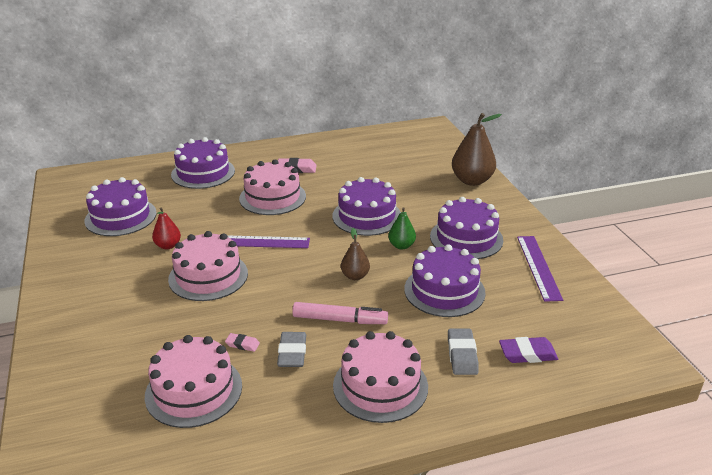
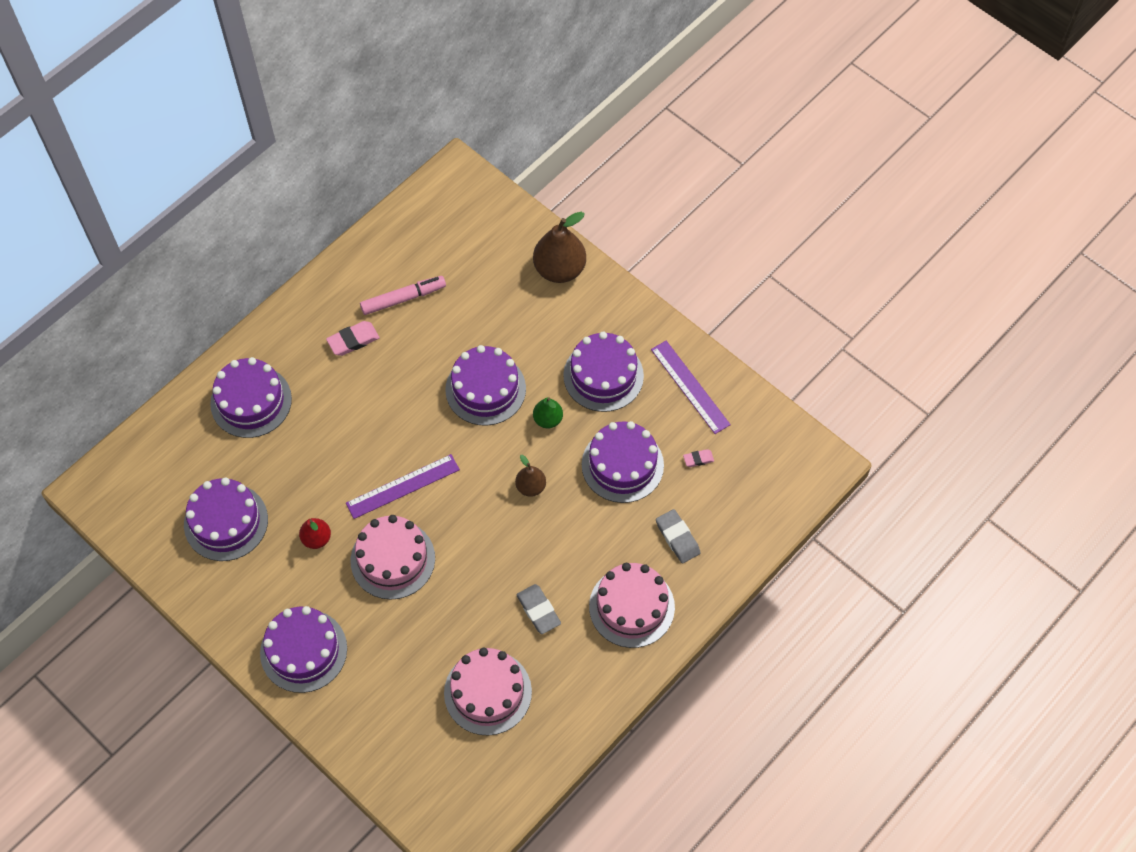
camera: 30 degrees left, 30 degrees up
(86, 300) = (303, 650): none -> purple cake
(242, 344) = (489, 624): pink eraser -> pink eraser (698, 459)
(272, 197) = (364, 406): pink cake -> none
(340, 320) = (553, 551): pink marker -> pink marker (403, 298)
(527, 354) = (728, 508): purple eraser -> none

